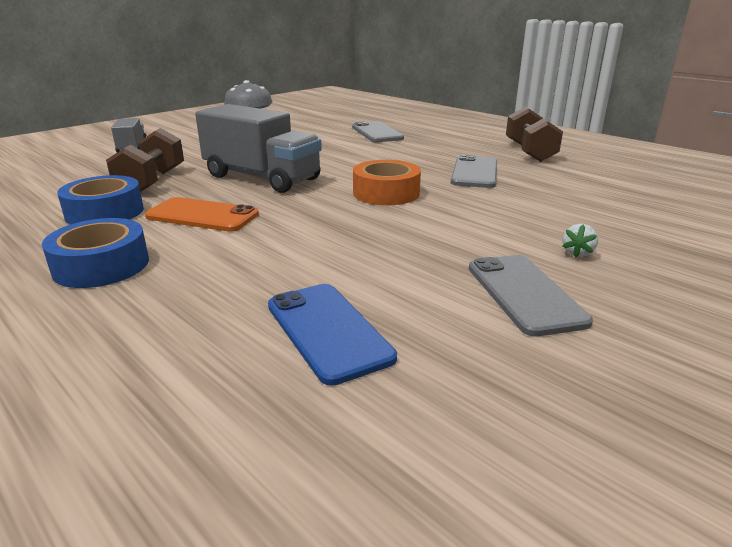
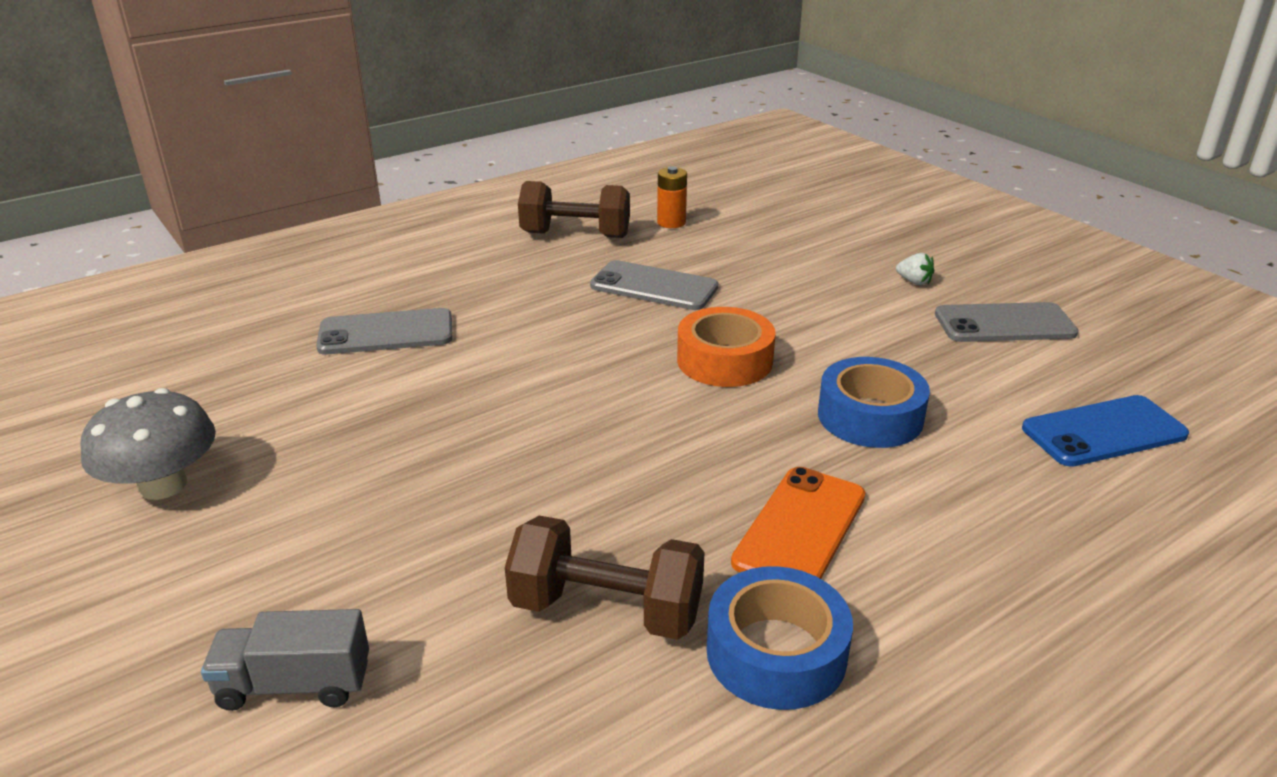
camera: 80 degrees left, 5 degrees up
(101, 265) = (995, 616): blue tape -> blue tape (870, 416)
(262, 178) = (621, 468): grey truck -> none
(584, 171) = (671, 222): none -> orange battery

